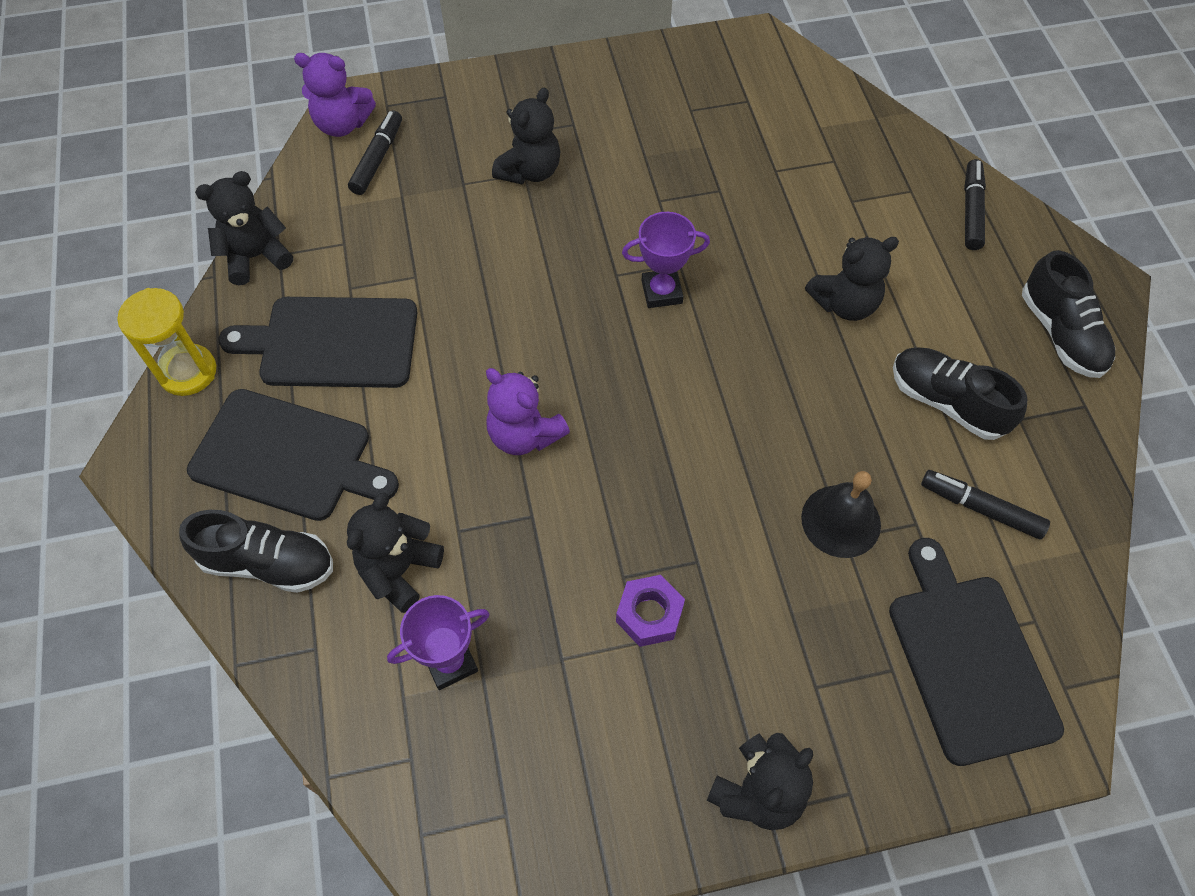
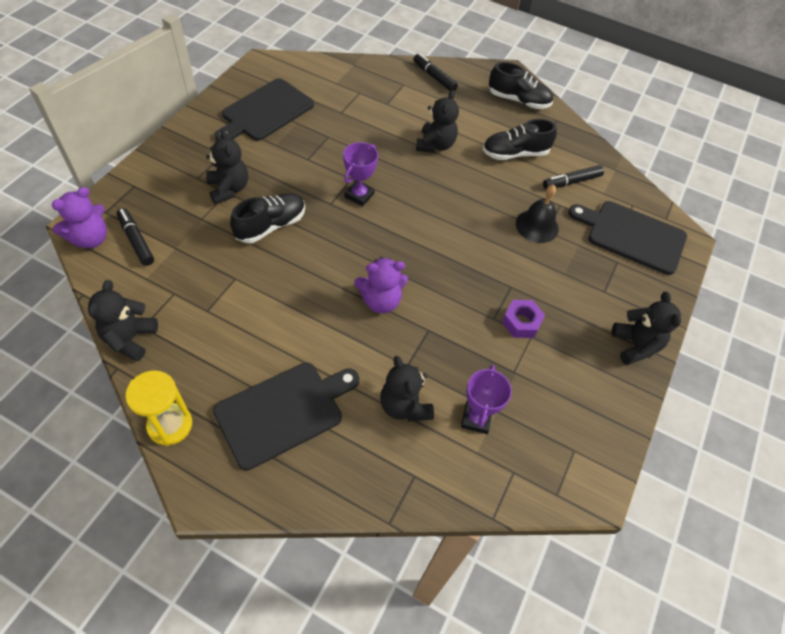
camera: 55 degrees left, 5 degrees down
(268, 563) = (341, 465): black shoe -> black shoe (271, 226)
(332, 342) = (233, 342): black cutting board -> black cutting board (265, 111)

